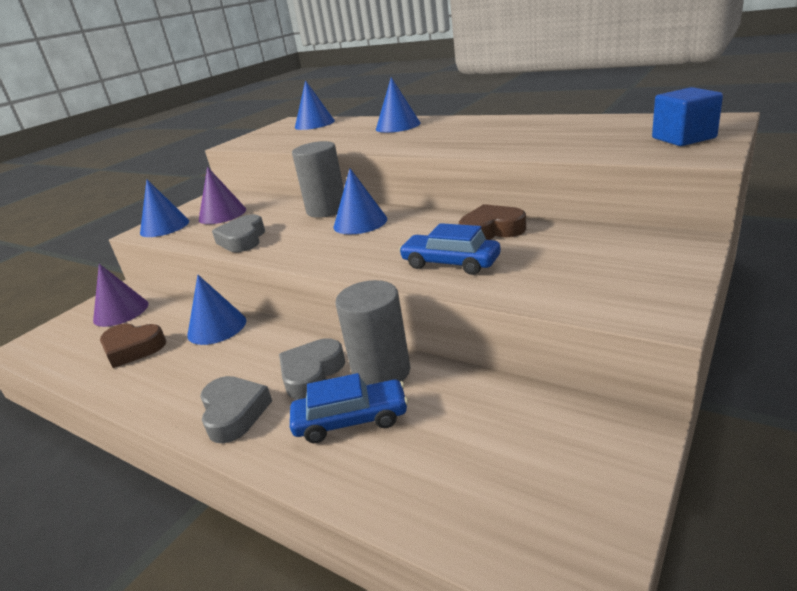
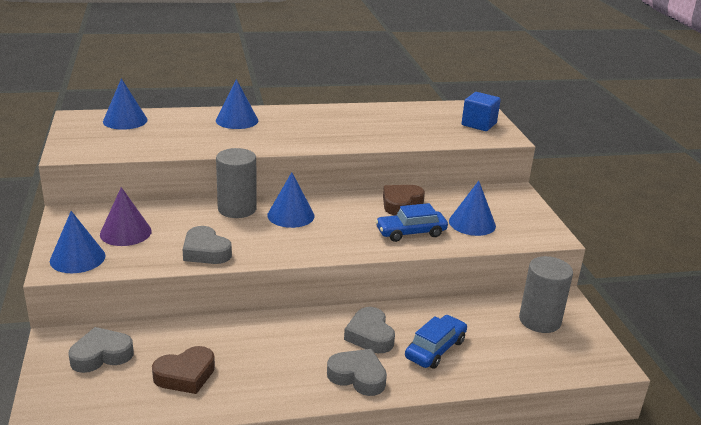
camera: 50 degrees left, 0 degrees up
(121, 312) = (101, 355): purple cone -> grey heart
(217, 327) = (236, 333): blue cone -> blue cone (472, 223)
(381, 372) = (412, 318): grey cylinder -> grey cylinder (539, 320)

